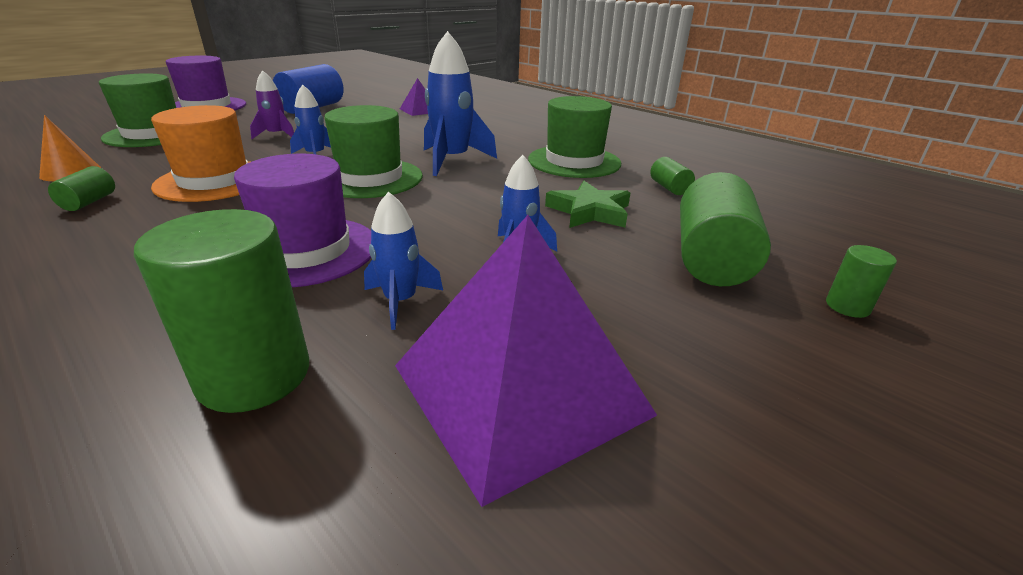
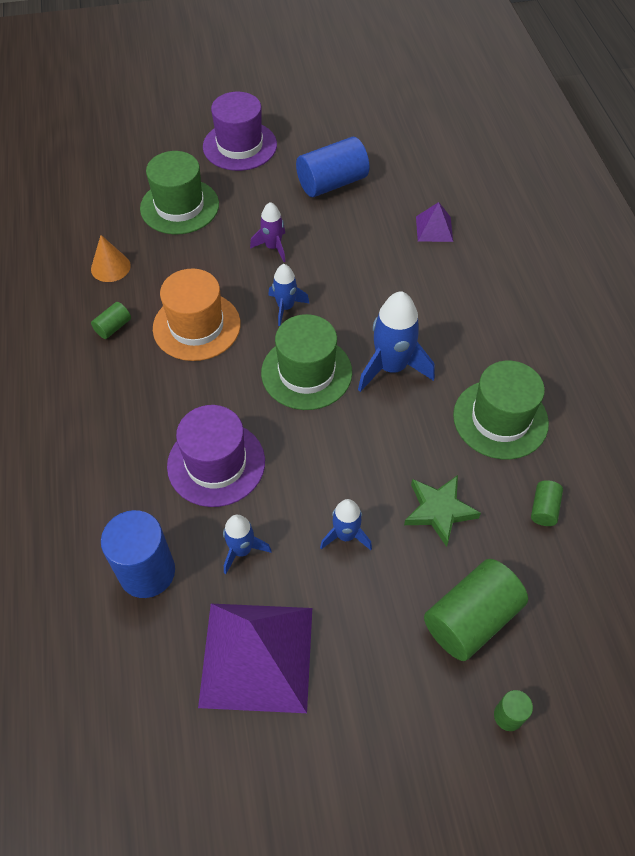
camera: 35 degrees right, 25 degrees up
(254, 375) = (147, 572): green cylinder -> blue cylinder

